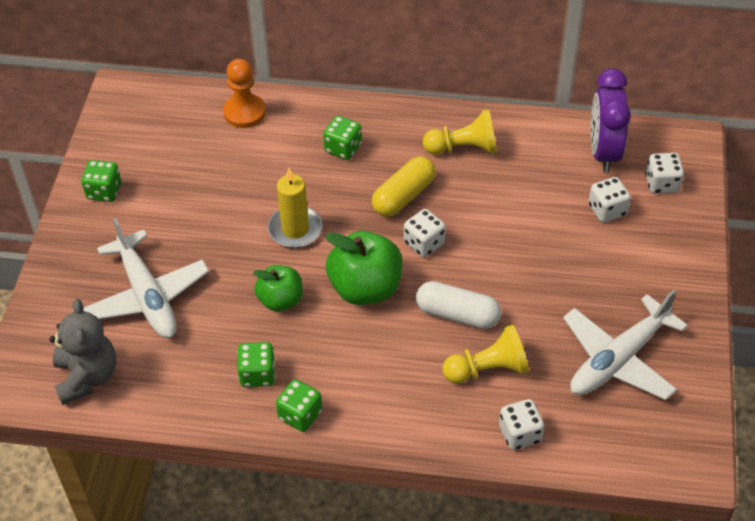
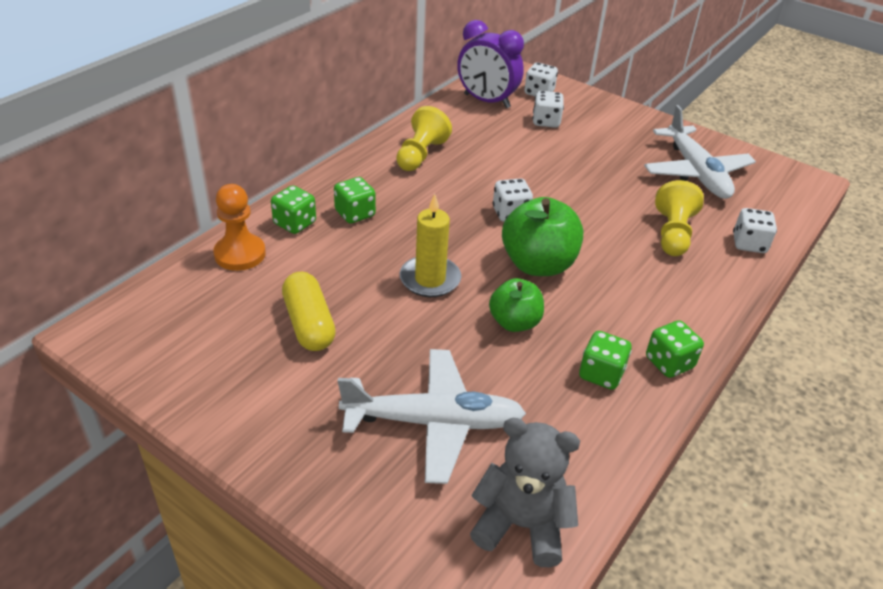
camera: 65 degrees left, 10 degrees down
(104, 191) = (239, 403): green dice -> green dice (295, 223)
(404, 196) = (446, 203): yellow capsule -> yellow capsule (309, 324)
(457, 314) = (603, 226): white capsule -> none

